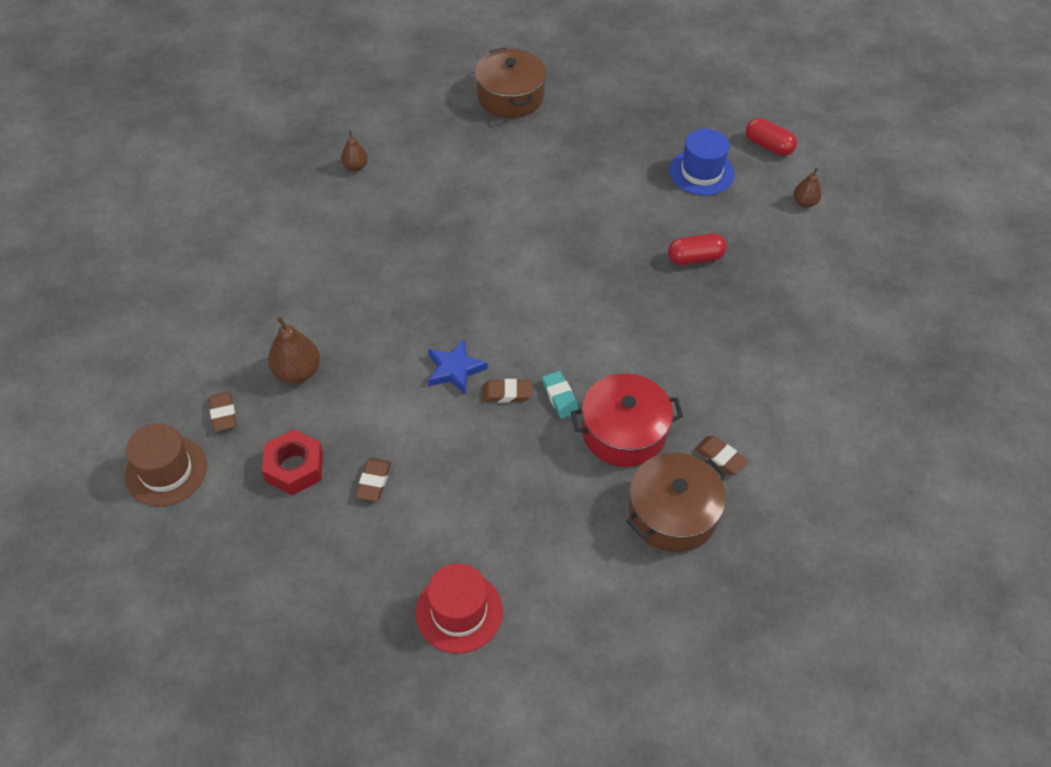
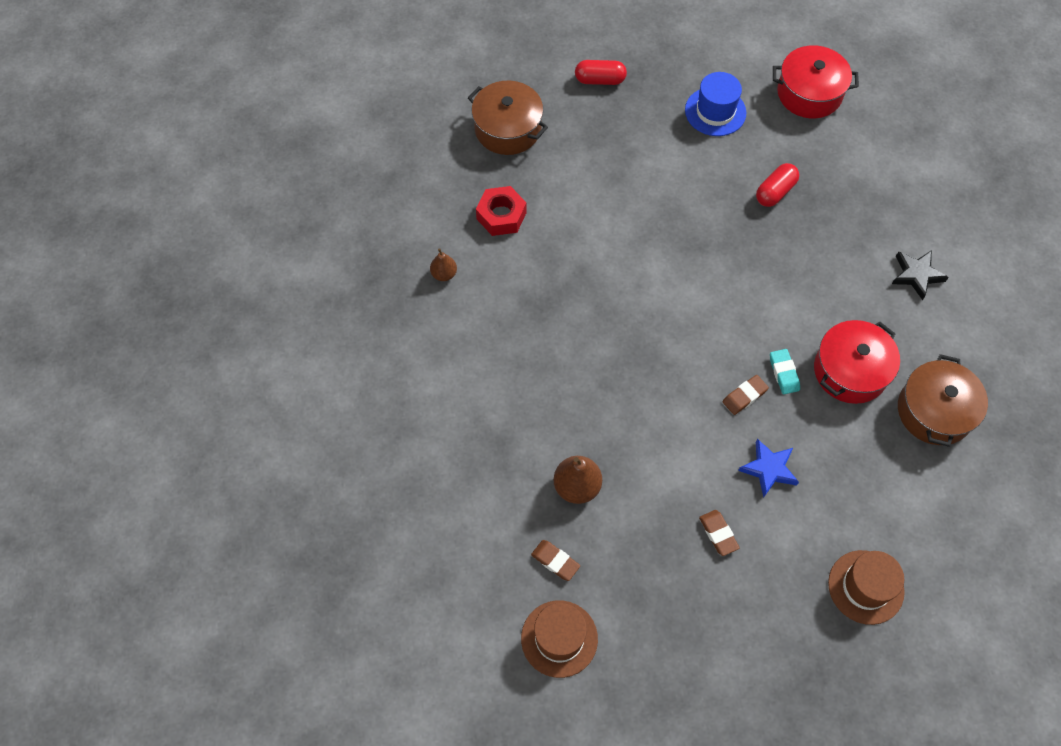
camera: 35 degrees left, 10 degrees up
(294, 467) = (651, 565): red nut -> red nut (501, 216)
(455, 369) = (690, 402): blue star -> blue star (769, 469)
(459, 612) = (866, 587): red hat -> brown hat
(560, 397) = (783, 373): turquoise eraser -> turquoise eraser turned 45 degrees clockwise
(720, 457) = (928, 346): brown eraser -> none
(767, 395) = (916, 275): none -> black star
(768, 146) = (742, 57): red capsule -> red capsule (600, 80)
(804, 202) = (809, 93): brown pear -> red pot

